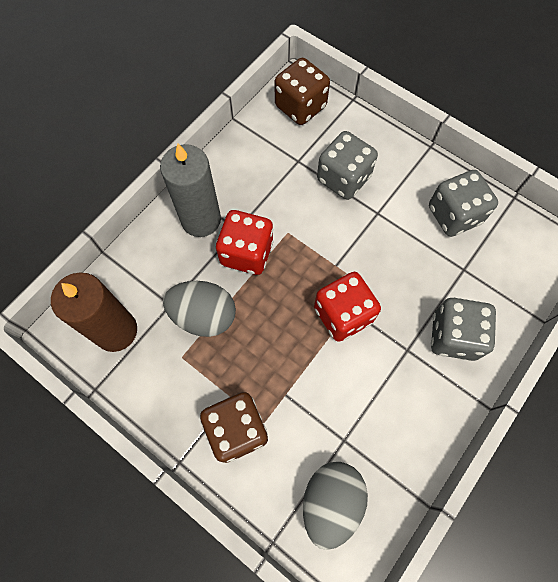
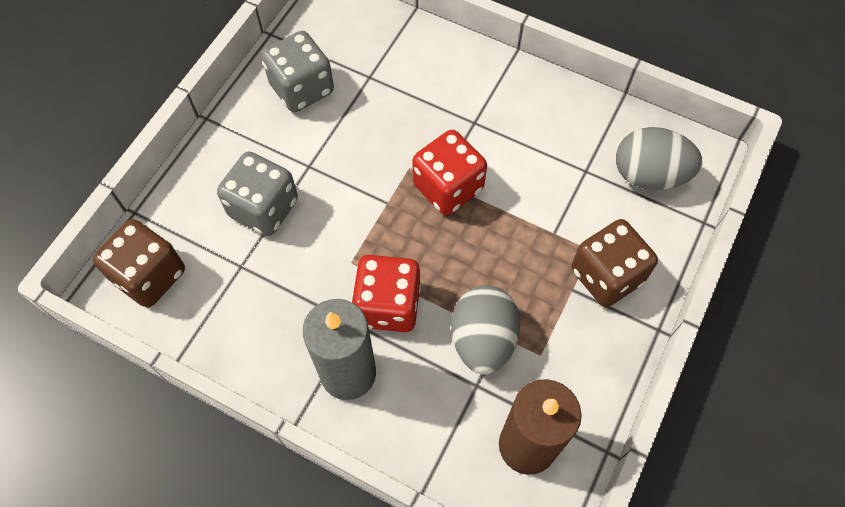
camera: 100 degrees left, 5 degrees down
(453, 336) = (450, 82): grey dice -> none

